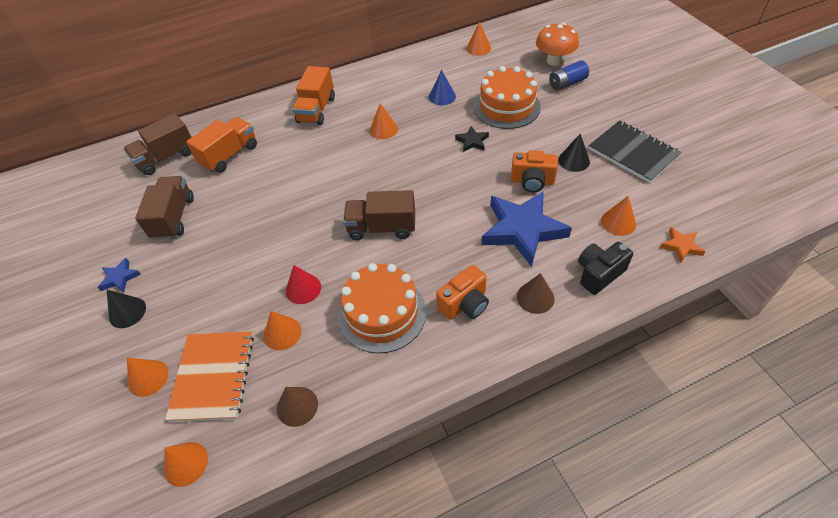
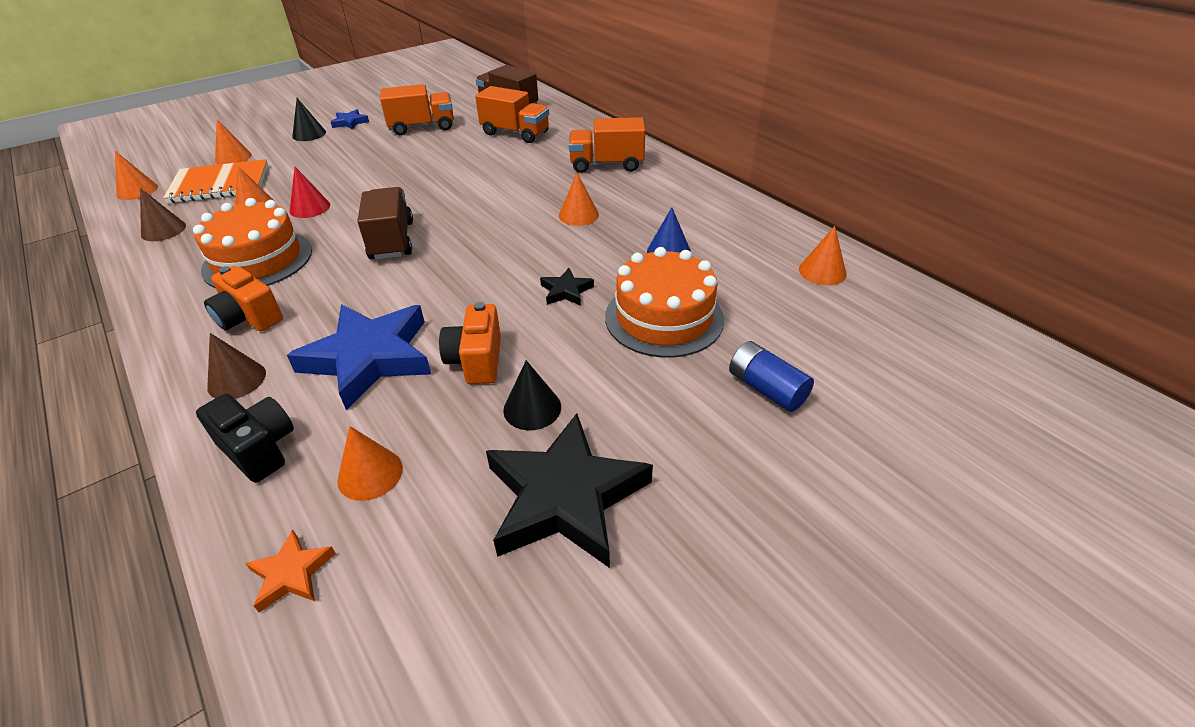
camera: 75 degrees right, 10 degrees down
(173, 218) = (422, 127): brown truck -> orange truck
(554, 61) = (836, 366): orange mushroom -> none
(633, 153) = (565, 497): black notebook -> black star

